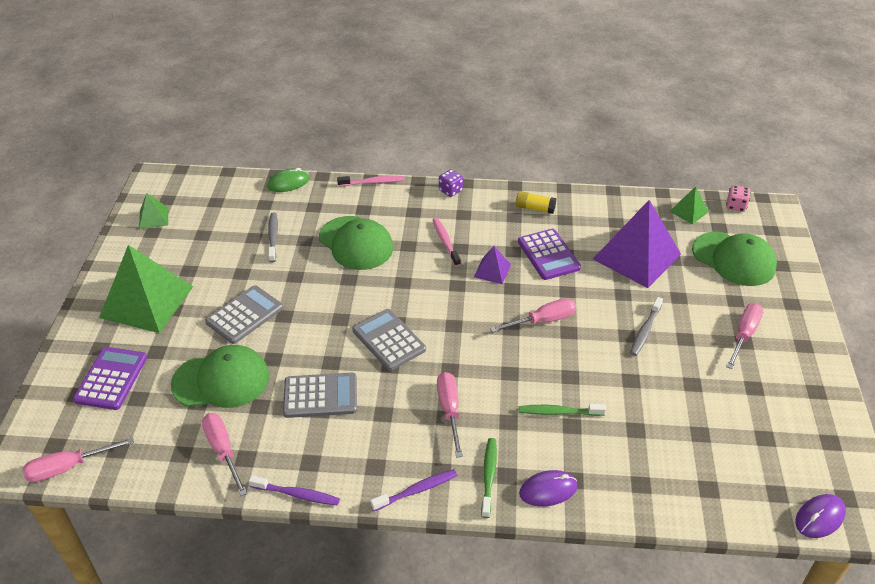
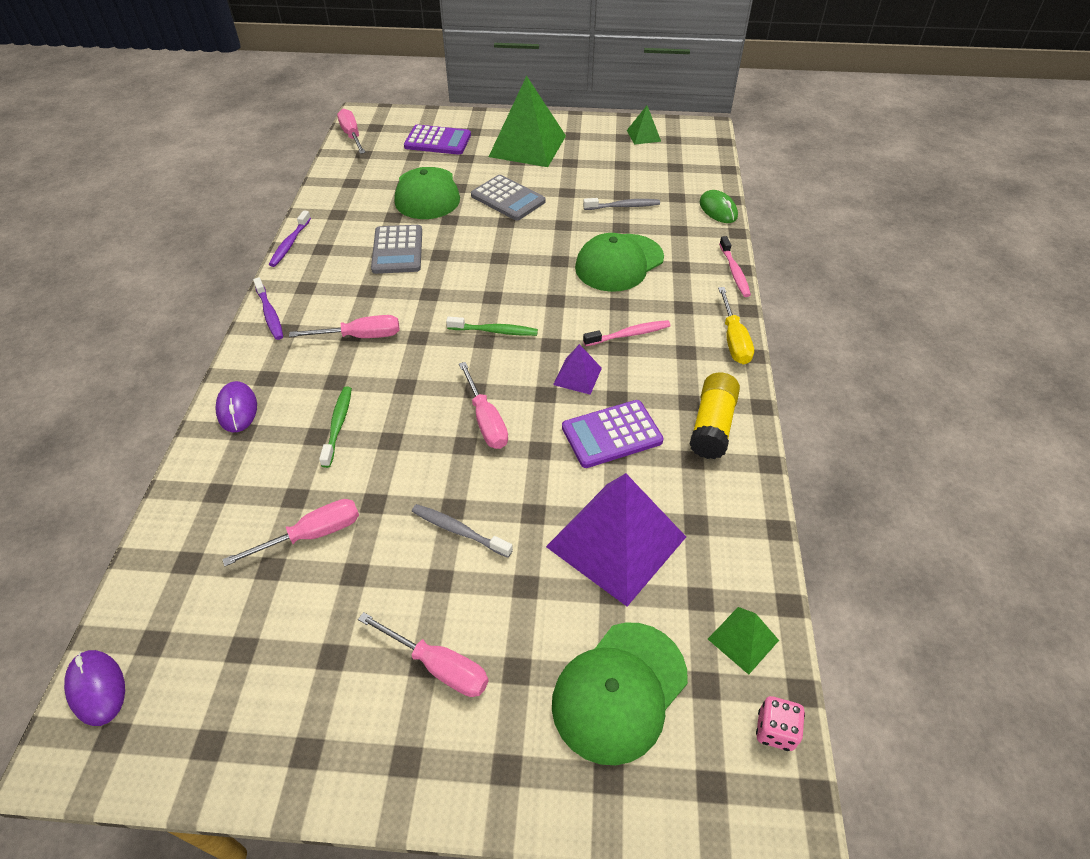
camera: 90 degrees right, 5 degrees up
(223, 450) = (348, 202): pink screwdriver -> pink screwdriver (312, 534)
(389, 340) = (465, 291): grey calculator -> none
(450, 190) = (733, 340): purple dice -> yellow screwdriver
(489, 476) = (270, 364): green toothbrush -> green toothbrush (495, 331)
(535, 208) = (712, 426): yellow glue stick -> yellow glue stick, size x1.53

